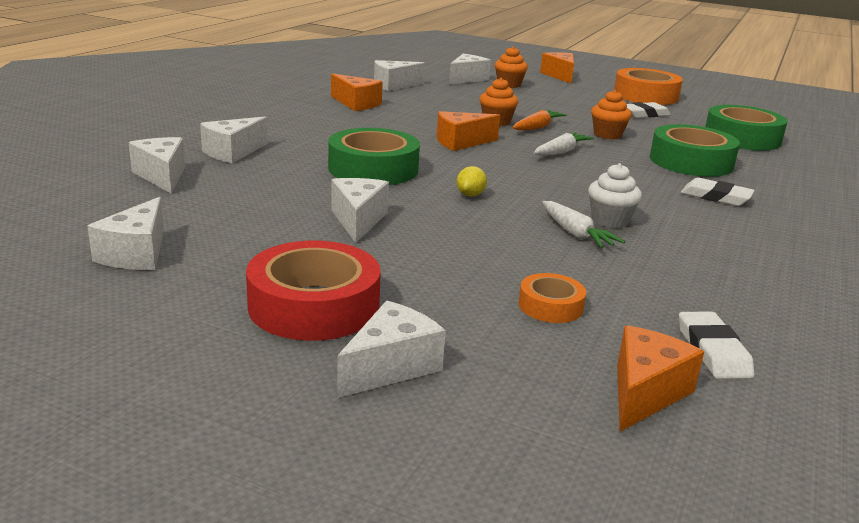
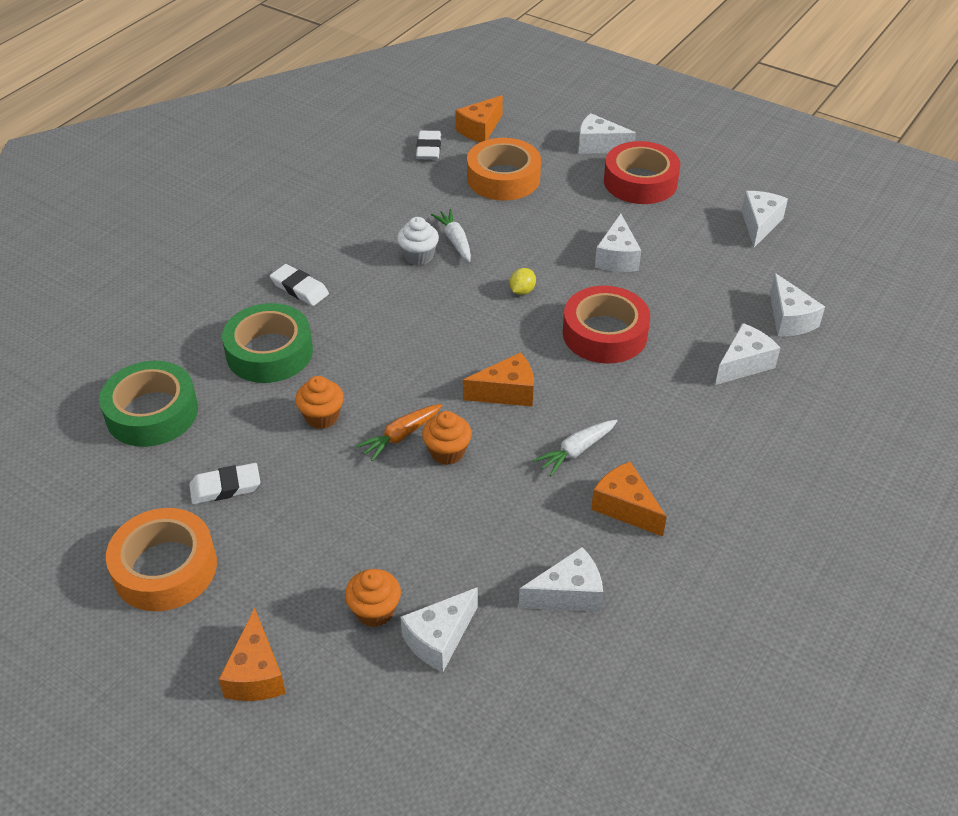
camera: 170 degrees left, 20 degrees up
(373, 169) = (604, 334): green tape -> red tape
(391, 367) = (598, 146): white cheese -> white cheese turned 60 degrees clockwise
(550, 306) = (503, 178): orange tape -> orange tape, size x1.94
(561, 152) = (402, 372): white carrot -> white carrot (576, 451)

